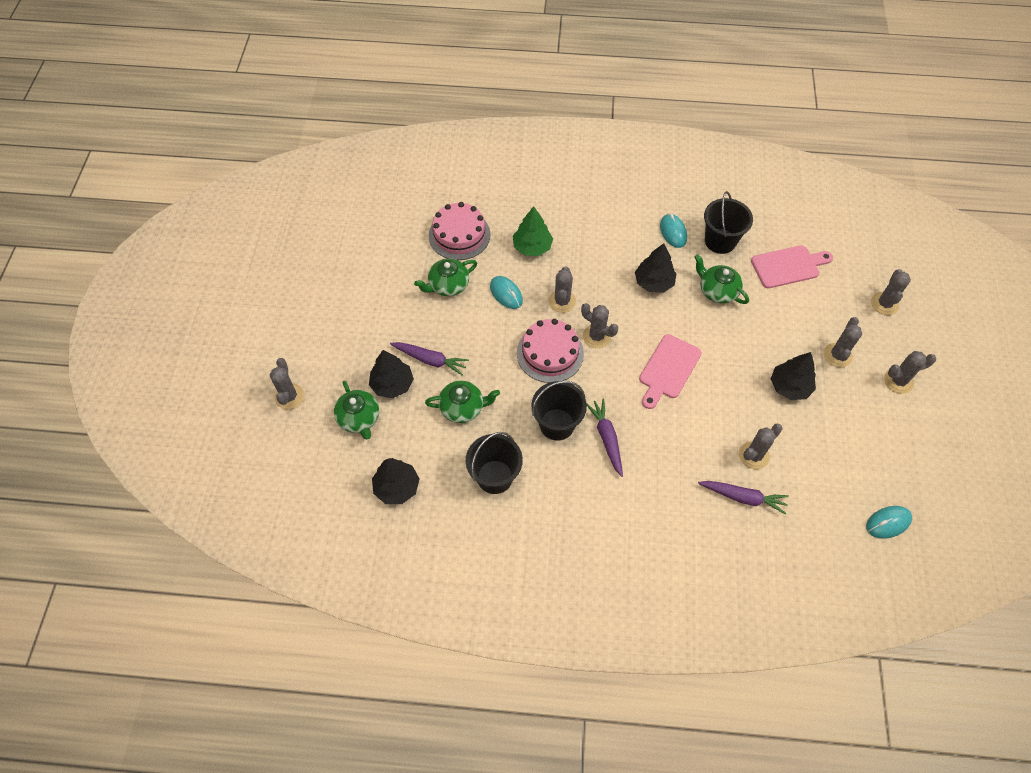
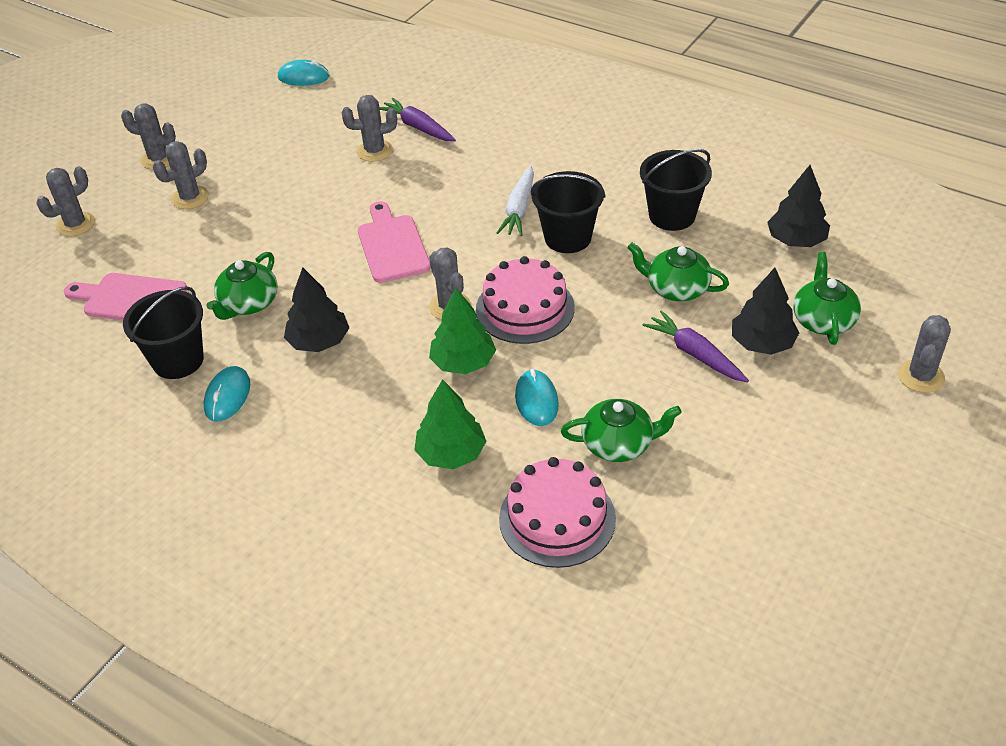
camera: 150 degrees left, 15 degrees down
(562, 301) = (463, 362): grey cactus -> green tree
(606, 438) = (519, 209): purple carrot -> white carrot
(668, 369) = (392, 245): pink cutting board -> pink cutting board turned 75 degrees counterclockwise
(717, 290) = (248, 303): green teapot -> green teapot turned 45 degrees clockwise
(789, 386) = (274, 189): black tree -> none

